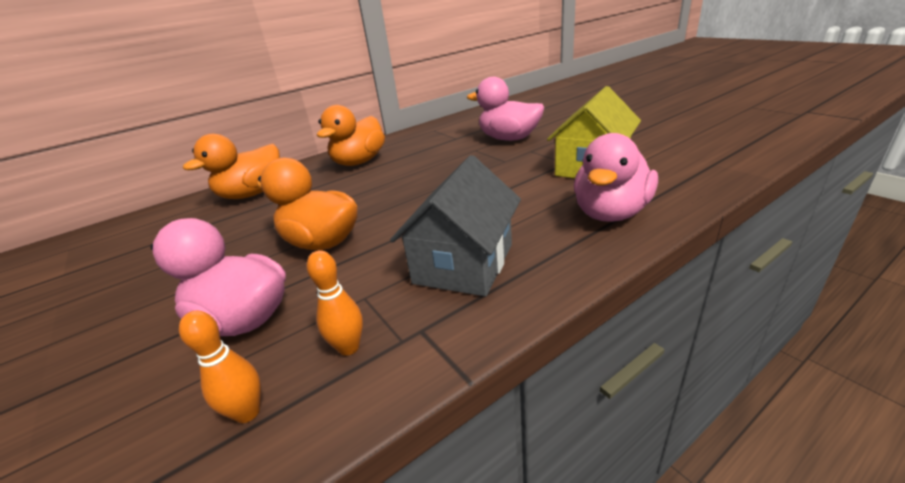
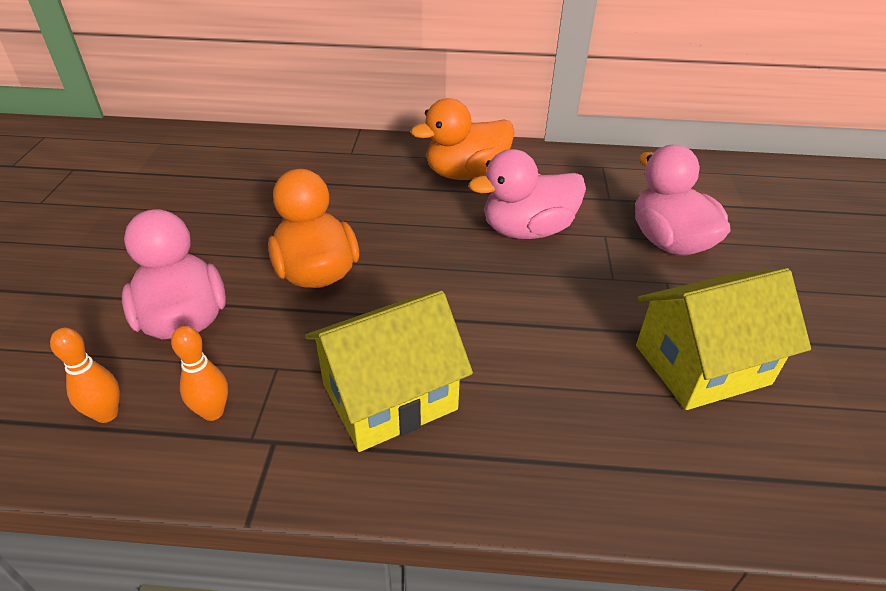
camera: 35 degrees right, 10 degrees up
(252, 194) = (332, 160): orange duck -> none
(463, 263) = (389, 396): grey house -> yellow house
(610, 213) = (614, 453): pink duck -> pink duck (527, 230)

